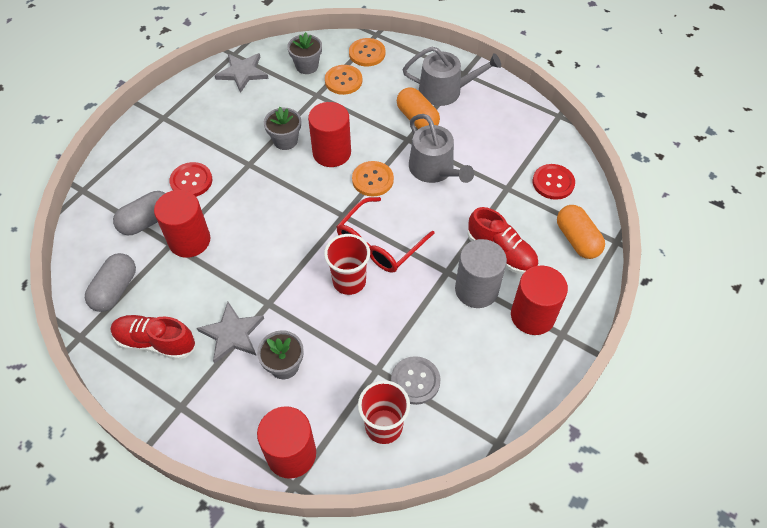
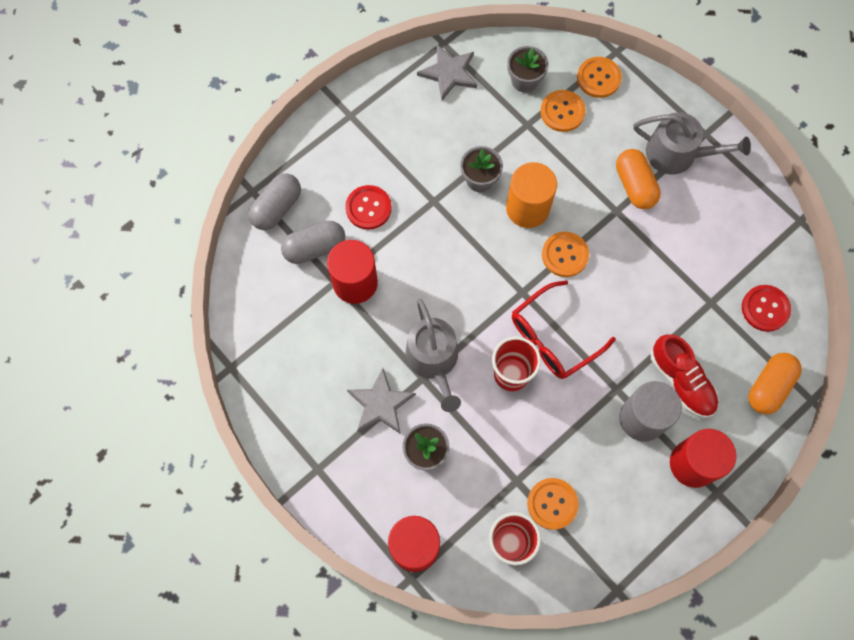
camera: 15 degrees right, 15 degrees up
(115, 290) = (272, 322): grey capsule -> grey capsule (277, 208)
(155, 342) = (304, 393): red shoe -> none
(332, 153) = (527, 208): red cylinder -> orange cylinder
(415, 381) = (552, 504): grey button -> orange button
(434, 170) = (636, 259): grey watering can -> grey watering can (434, 360)
(577, 240) = (769, 387): orange capsule -> orange capsule turned 45 degrees clockwise

